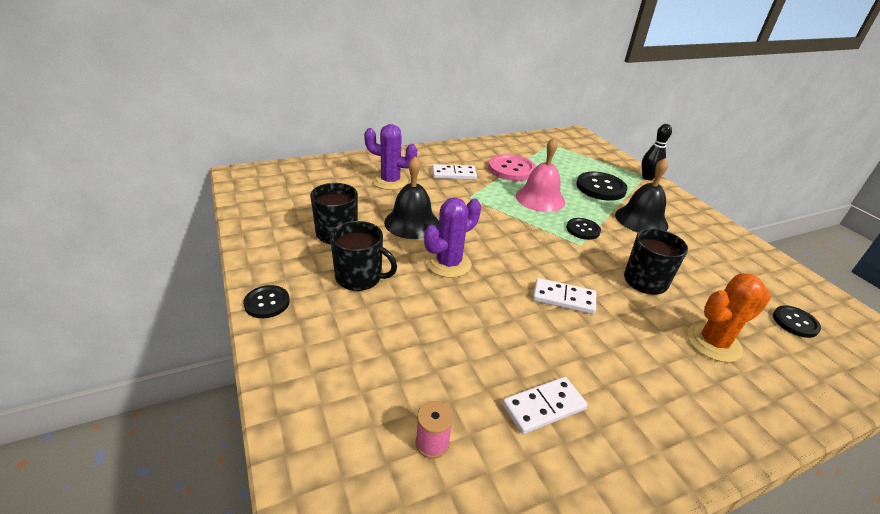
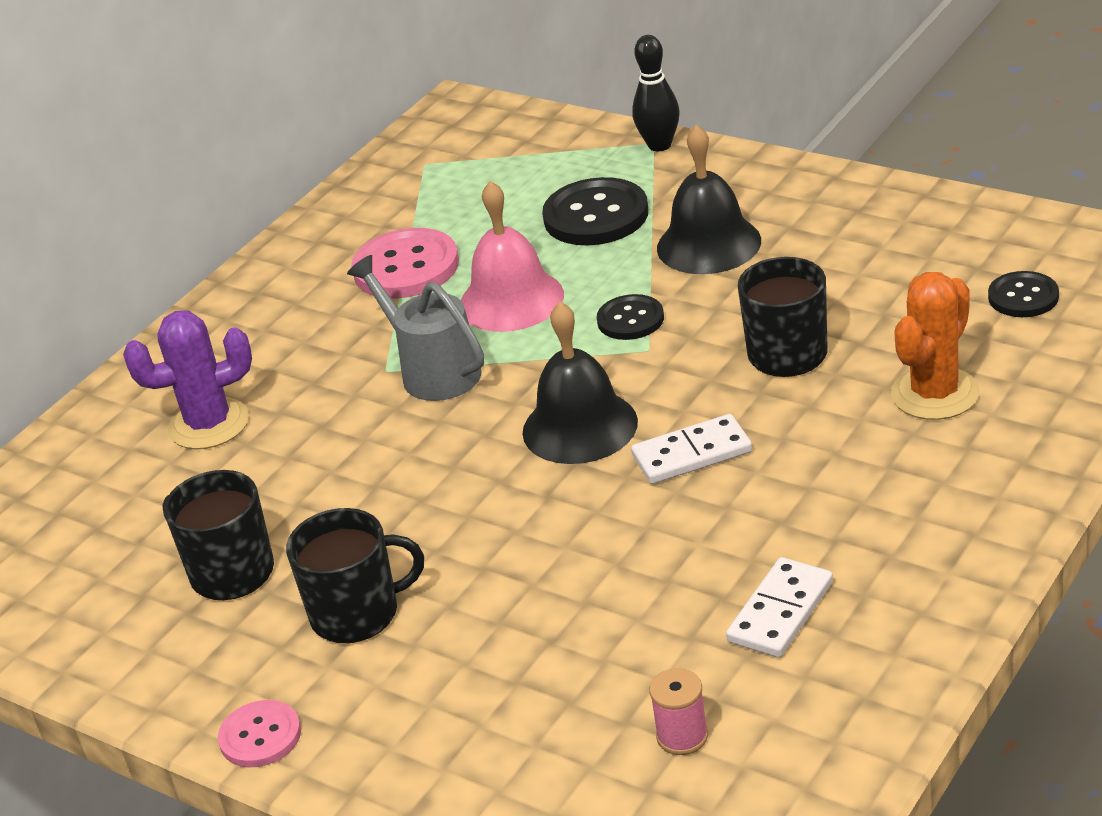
camera: 25 degrees left, 0 degrees up
(267, 303) = (260, 736): black button -> pink button
(412, 223) = (338, 477): black bell -> black bell (580, 426)
(448, 264) = (472, 507): purple cactus -> none
(454, 174) = (311, 340): white domino -> none
(486, 206) = (432, 370): none -> grey watering can

